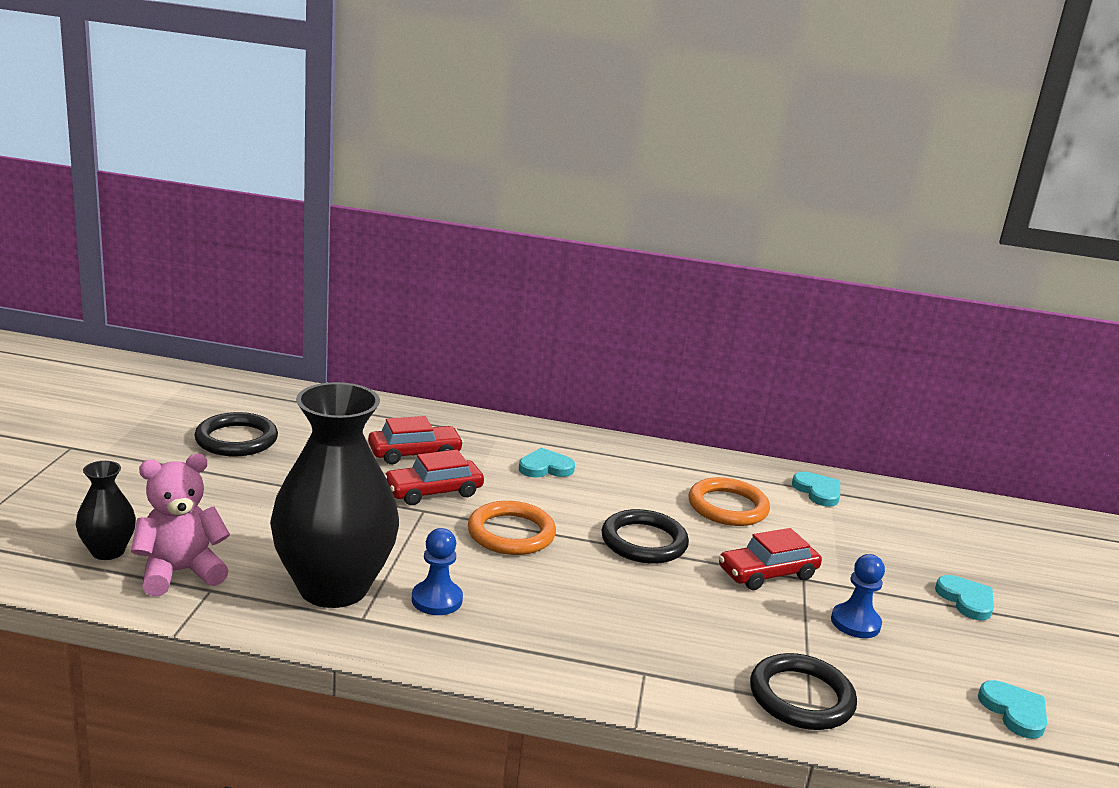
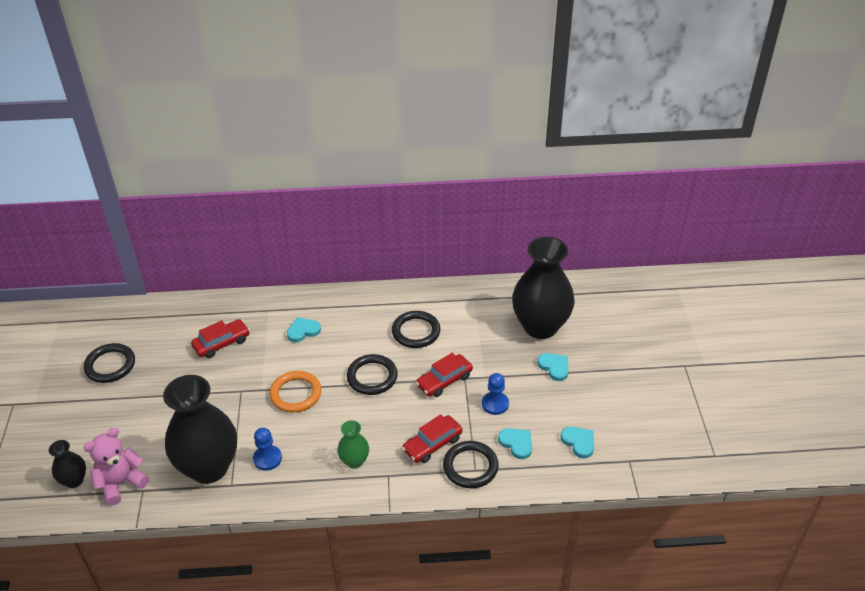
camera: 10 degrees left, 20 degrees up
(433, 491) = (242, 373): red car -> red car (432, 444)
(587, 639) = (354, 461): none -> green vase
(728, 507) = (416, 332): orange ring -> black ring
(818, 491) = (467, 301): turquoise heart -> turquoise heart (516, 443)
(941, 546) = (540, 326): none -> black vase

